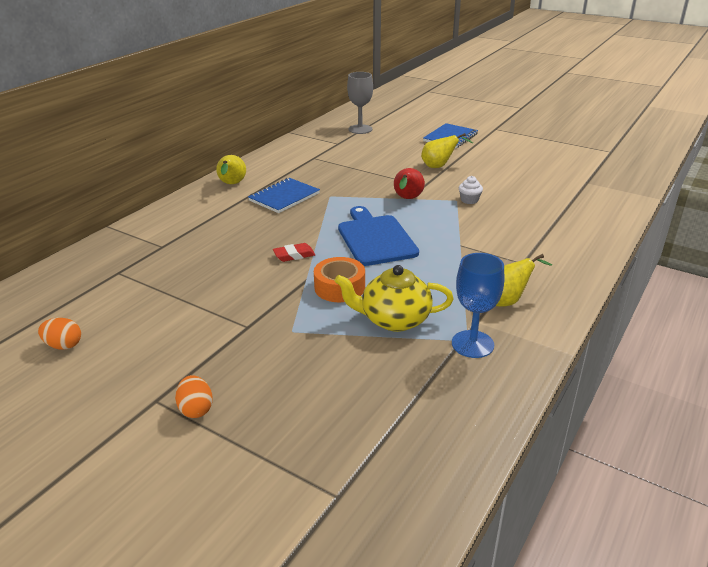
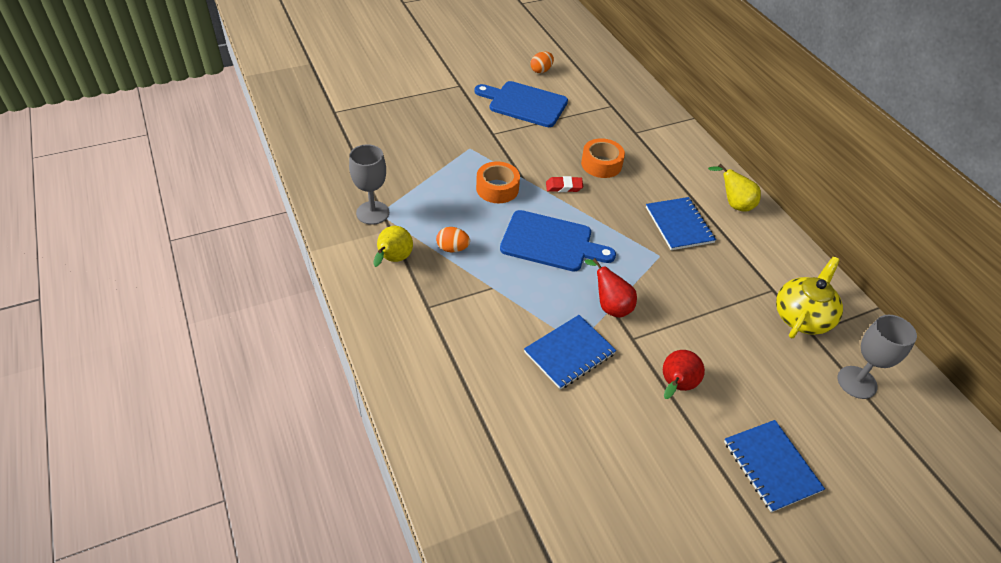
camera: 120 degrees right, 15 degrees up
(161, 328) = (524, 104): none -> blue cutting board
(196, 409) = (438, 94): orange egg -> orange egg (452, 248)
(237, 248) = (601, 164): none -> orange tape
(294, 255) = (564, 187): red eraser -> red eraser turned 75 degrees clockwise
(394, 319) = (434, 193): yellow teapot -> yellow teapot (802, 317)
(439, 166) = (676, 386): yellow pear -> red pear
(469, 200) = (569, 353): white cupcake -> blue notebook
(472, 344) = (372, 213): blue goblet -> grey goblet

